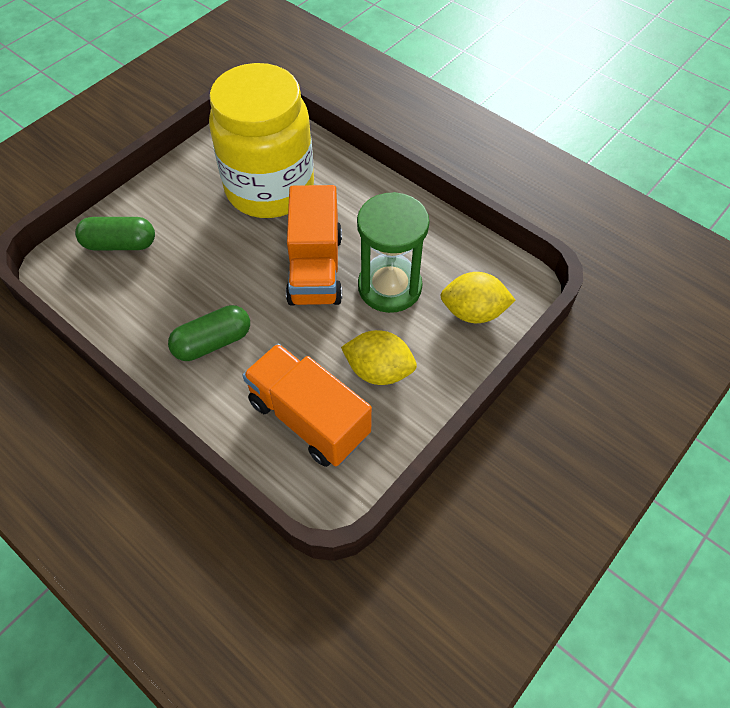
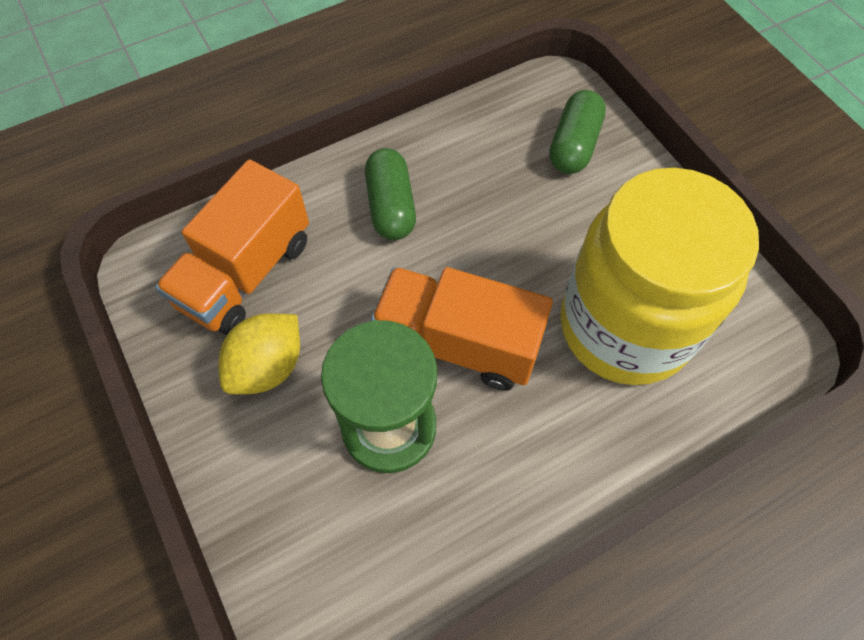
camera: 110 degrees right, 5 degrees up
(309, 418) = (246, 273): orange truck -> orange truck turned 150 degrees clockwise
(473, 312) = (297, 527): yellow lemon -> none

